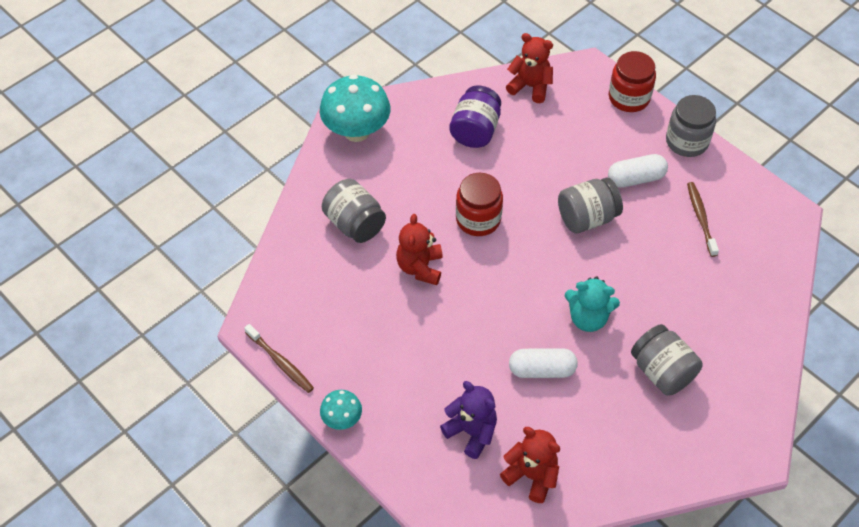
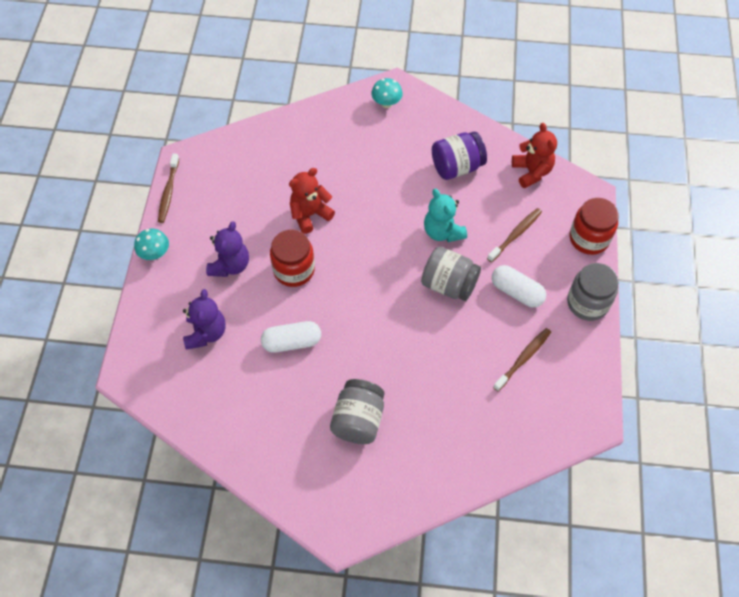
camera: 50 degrees right, 5 degrees up
(355, 224) = (310, 155): grey jar -> none
(356, 131) = (386, 103): turquoise mushroom -> turquoise mushroom, size x0.51
(415, 365) = (230, 265): none -> purple teddy bear
(478, 219) = (382, 220): red jar -> red jar (294, 270)
(531, 475) = (201, 392): red teddy bear -> none
(542, 370) = (292, 342): white capsule -> white capsule turned 60 degrees counterclockwise
(581, 140) = (515, 235): none -> brown toothbrush
(588, 318) = (361, 342): turquoise teddy bear -> turquoise teddy bear (442, 231)

